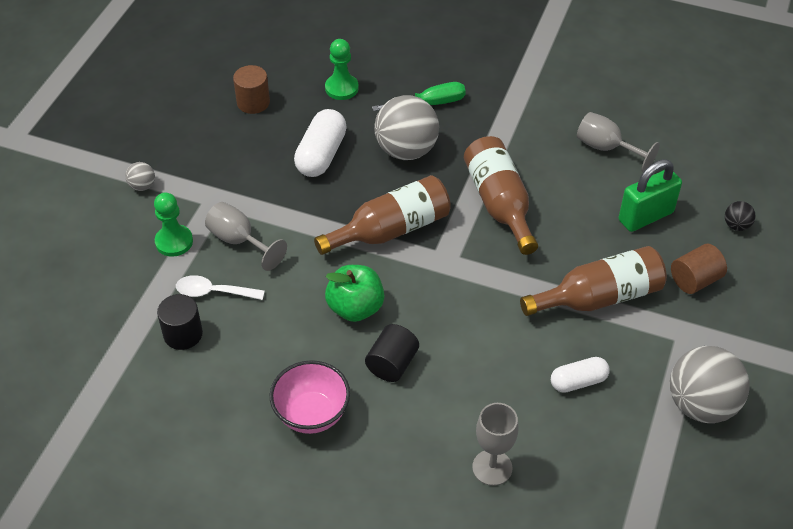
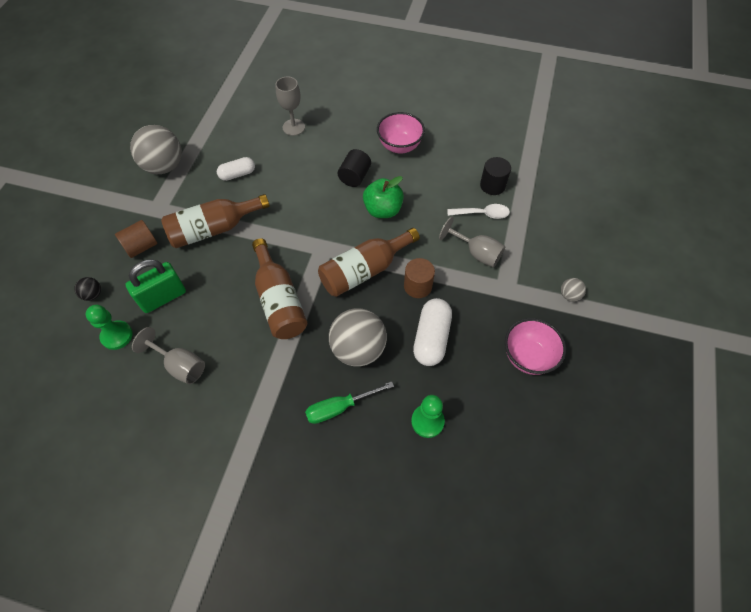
camera: 175 degrees right, 10 degrees up
(174, 242) = (524, 249): green pawn -> green pawn (117, 336)
(218, 131) = (528, 357): none -> pink bowl
(253, 102) = (507, 395): brown cylinder -> brown cylinder (417, 286)

